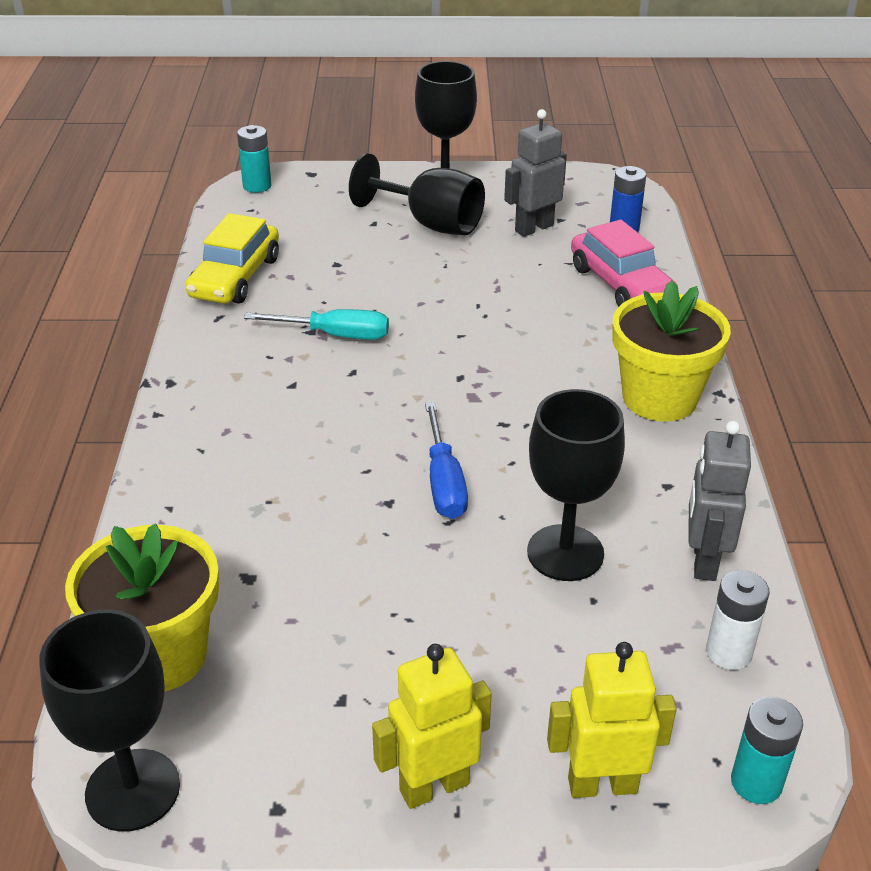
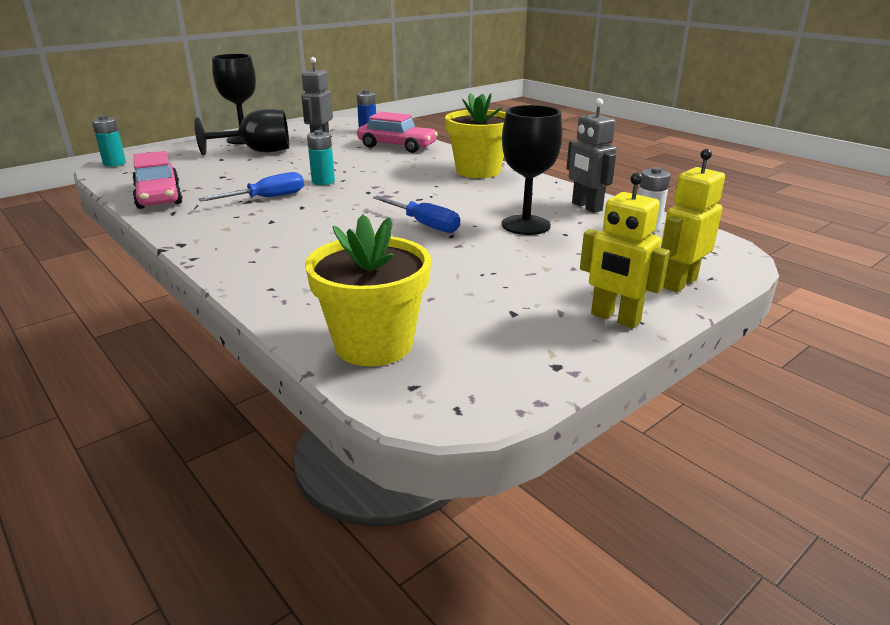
camera: 40 degrees left, 10 degrees down
(133, 790) = (460, 403): black goblet -> none
(235, 277) = (159, 196): yellow car -> pink car
(335, 335) = (267, 198): turquoise screwdriver -> blue screwdriver
(434, 786) = (615, 318): yellow robot -> yellow robot turned 75 degrees counterclockwise
(756, 782) = (728, 256): turquoise battery -> turquoise battery (323, 181)

